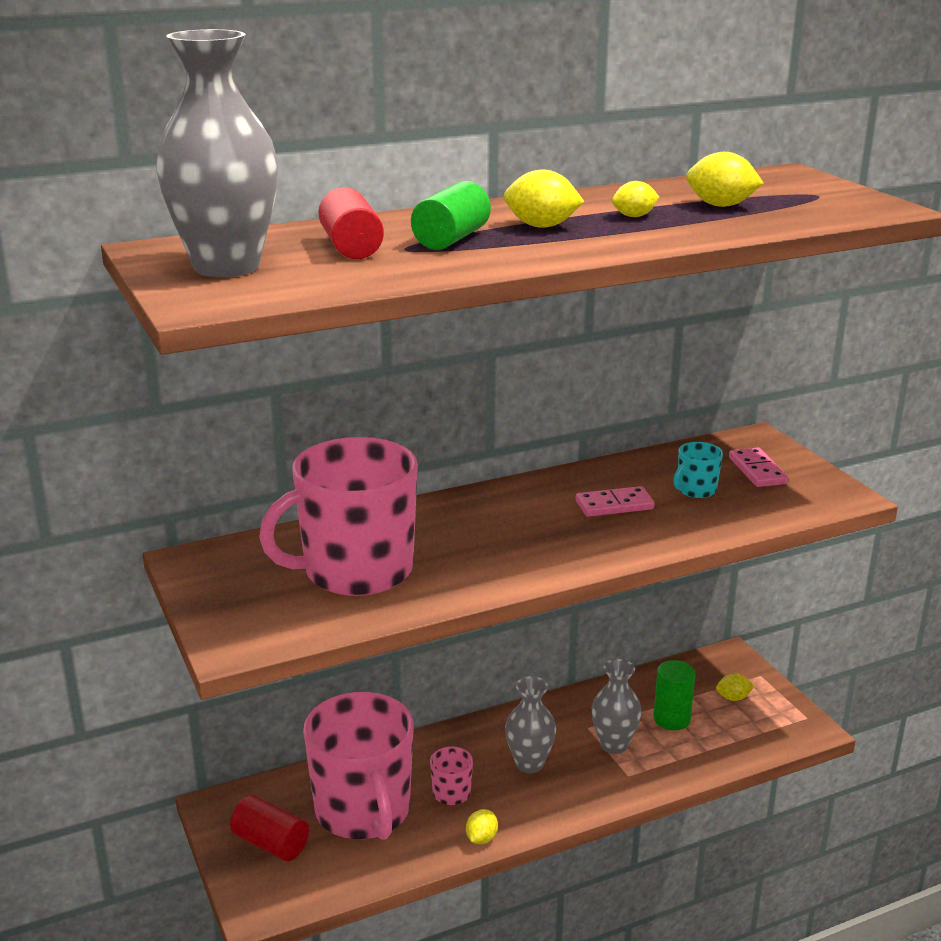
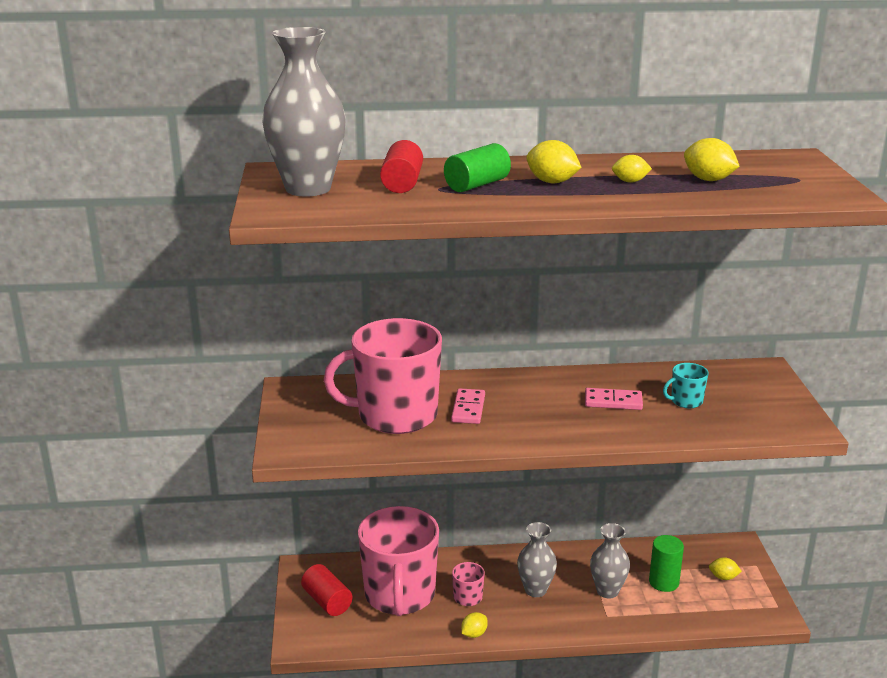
camera: 20 degrees right, 0 degrees up
(757, 470) = (747, 394): pink domino -> pink domino (468, 409)

